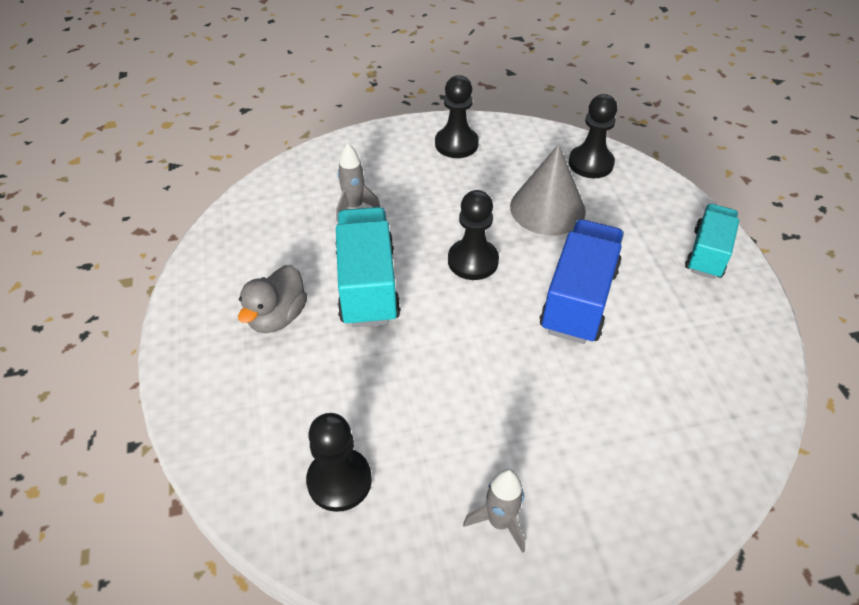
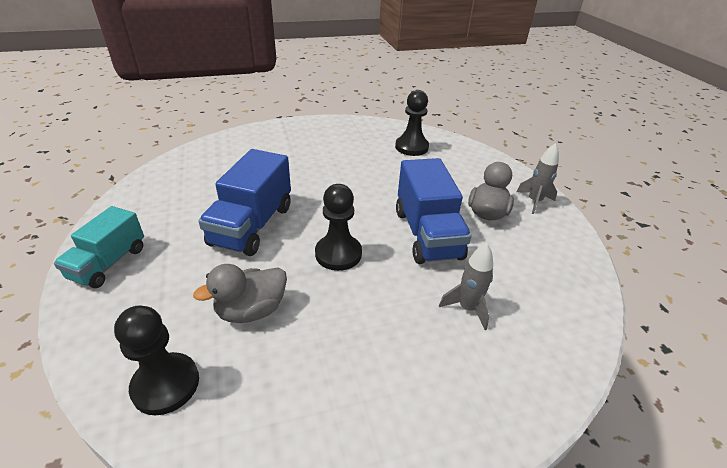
camera: 175 degrees right, 10 degrees down
(367, 285) = (427, 234): turquoise truck -> blue truck
(456, 144) = (357, 420): black pawn -> none
(499, 522) = (330, 136): grey rocket -> grey rocket (534, 201)
(547, 208) = (251, 310): grey cone -> grey duck

